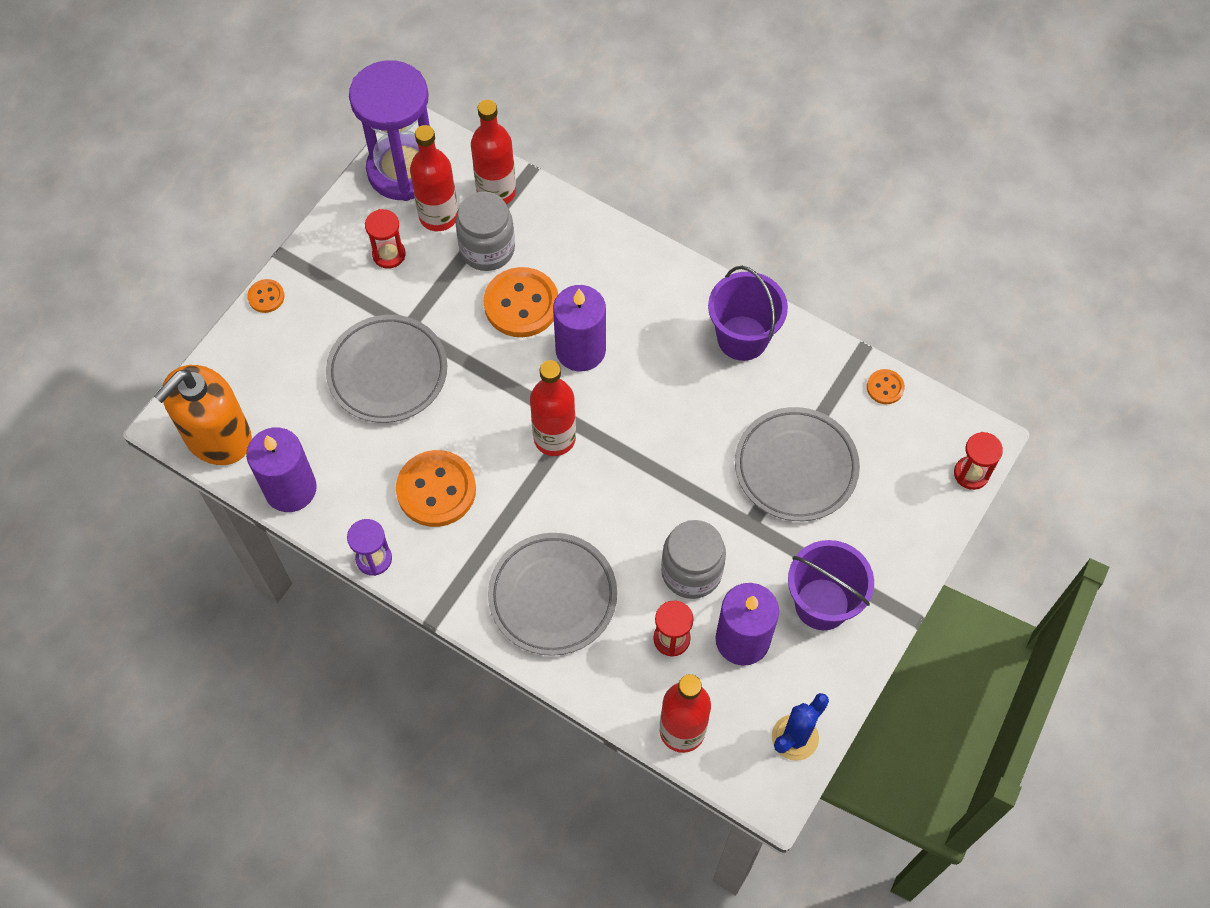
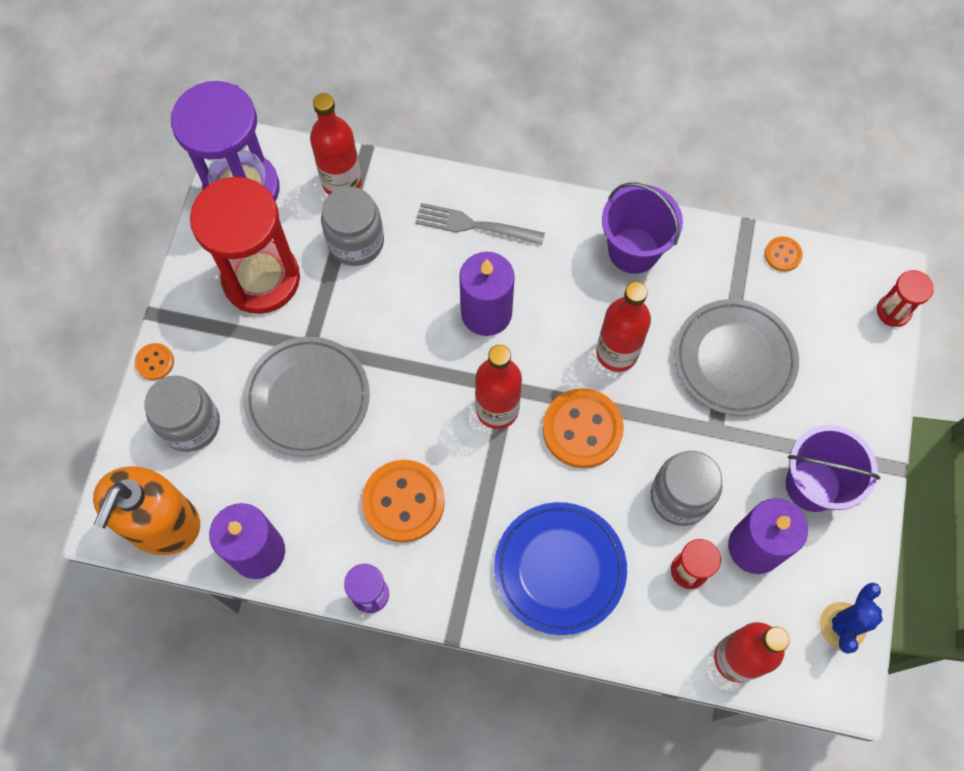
camera: 20 degrees left, 5 degrees up
(276, 360) = (191, 424): none -> grey jar
(389, 254) = (261, 279): red hourglass -> red hourglass, size x2.27
(438, 216) = (295, 224): red bottle -> red bottle (617, 353)
(521, 304) = (411, 286): orange button -> orange button (582, 429)
(552, 596) = (559, 569): grey plate -> blue plate
(602, 268) = (474, 225): none -> grey fork

